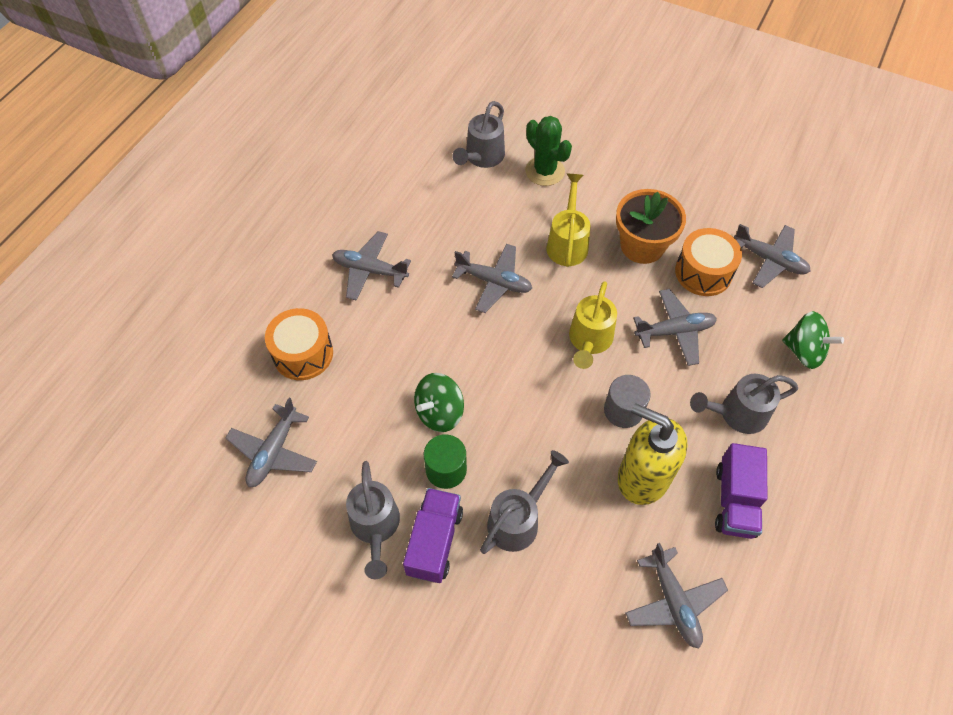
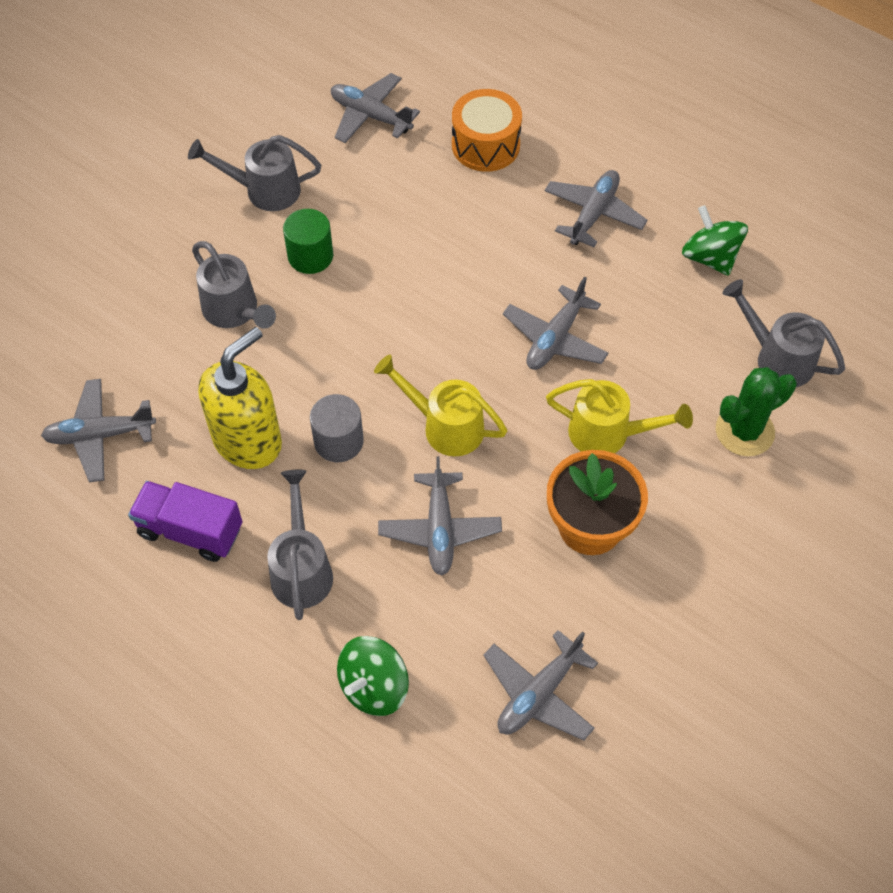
camera: 100 degrees right, 0 degrees up
(434, 541) = (234, 236): purple truck -> none
(439, 412) = (381, 259): green spinning top -> green spinning top (710, 257)
(703, 272) = (530, 594): orange drum -> none

